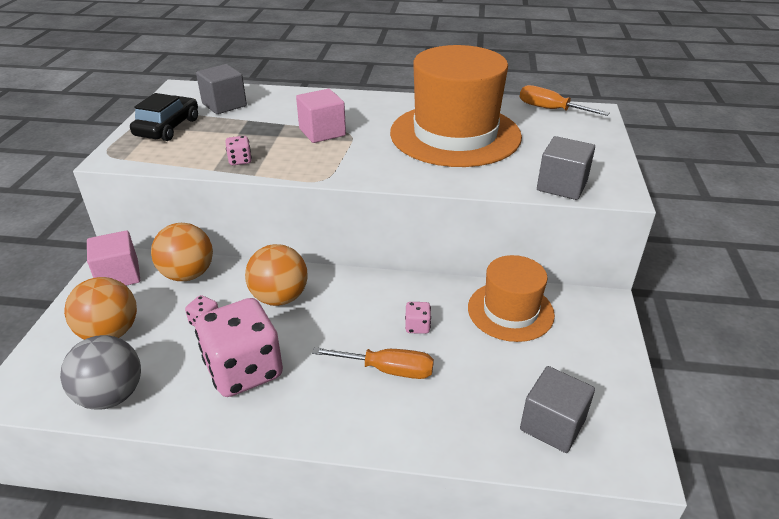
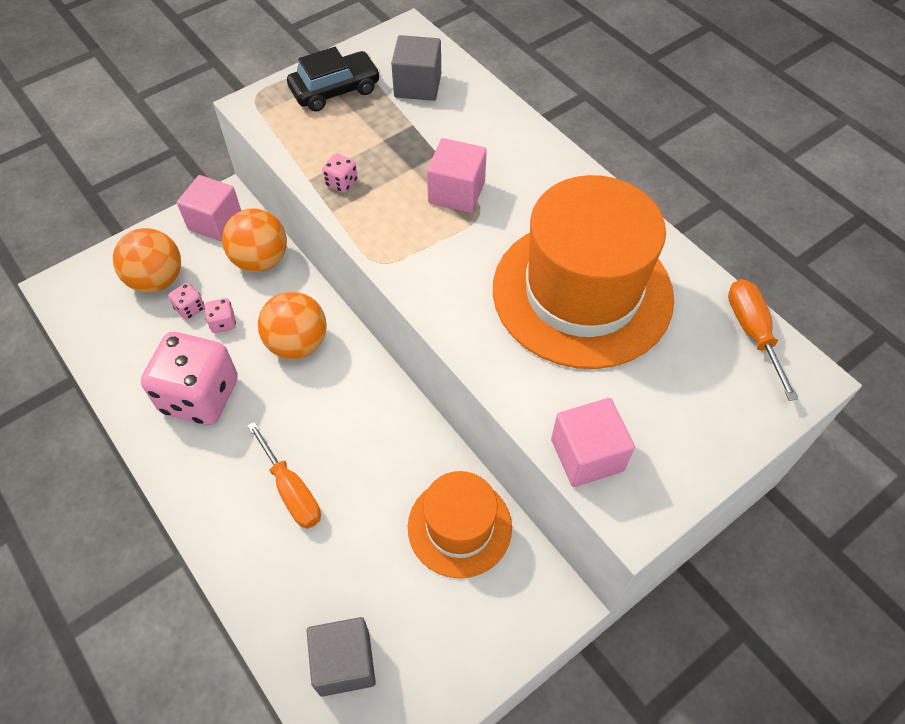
camera: 45 degrees right, 20 degrees up
(111, 395) = (106, 342): grey ball -> none
(417, 326) = (363, 470): pink dice -> pink dice (190, 308)
(562, 186) = (587, 455): grey cube -> pink cube

